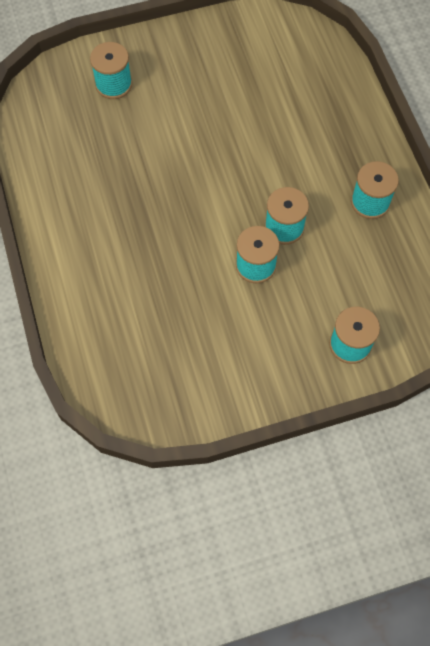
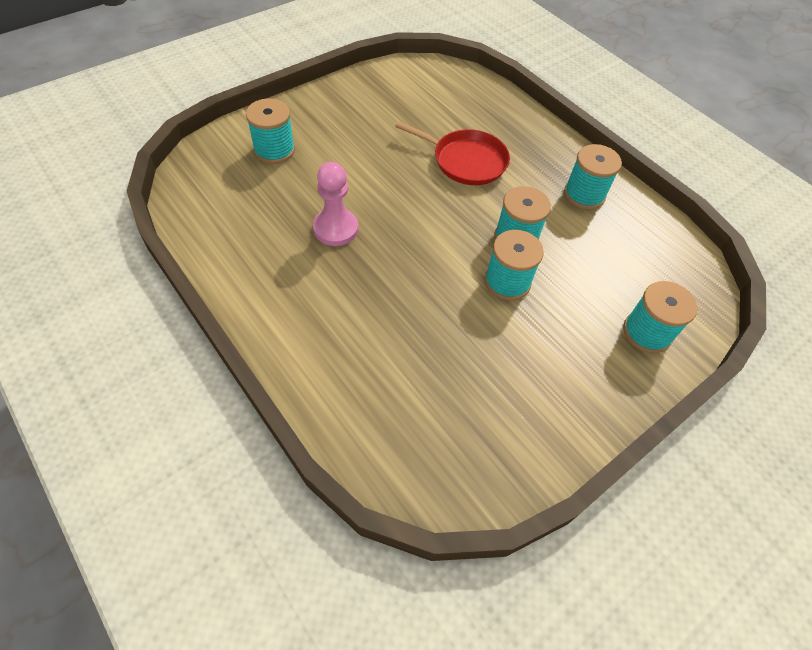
camera: 25 degrees left, 10 degrees down
(135, 176) = (335, 228): none -> pink pawn
(278, 138) = (466, 161): none -> red pan

